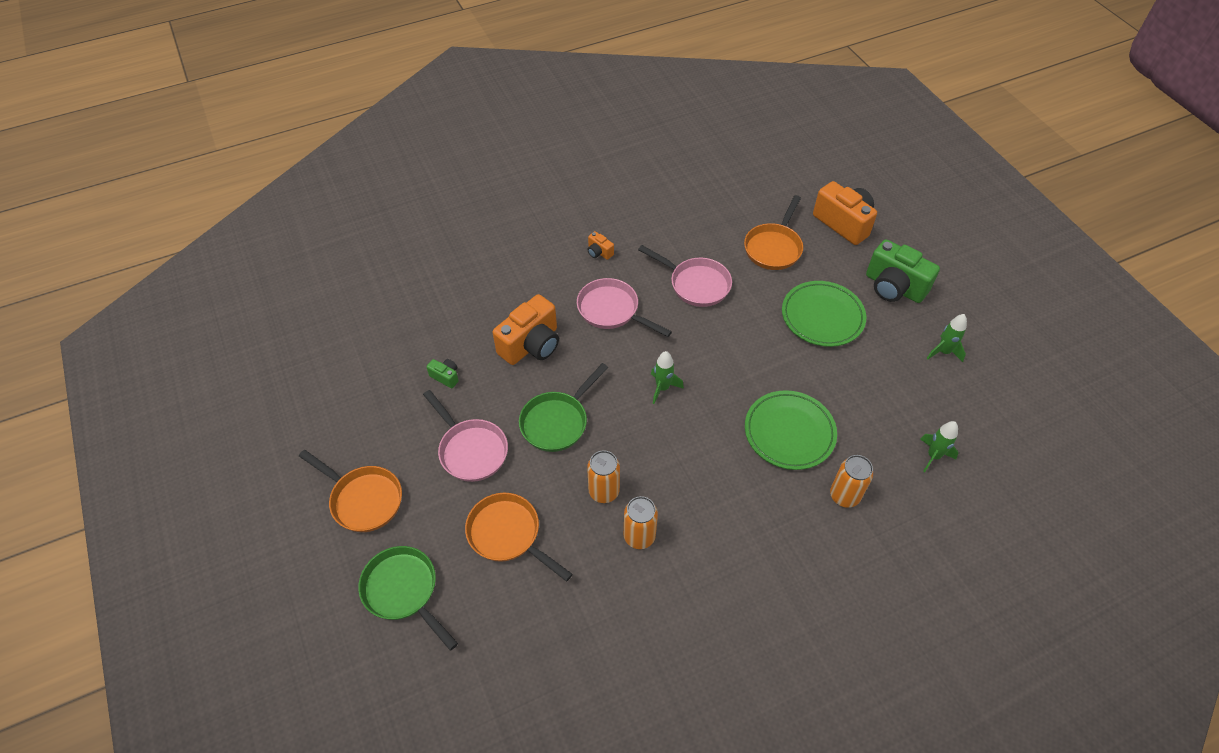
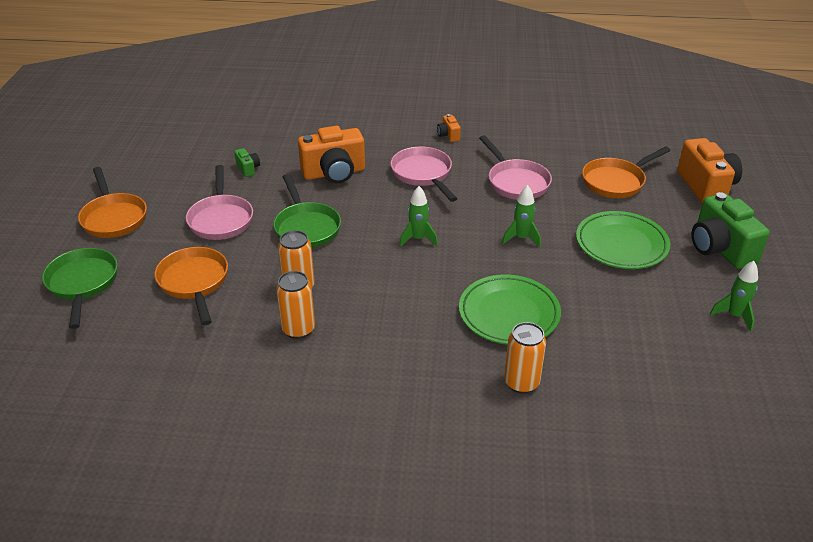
camera: 30 degrees right, 15 degrees down
(557, 422) = (306, 227): green pan -> green pan turned 90 degrees counterclockwise
(933, 456) = (648, 392): green rocket -> green rocket (521, 238)

